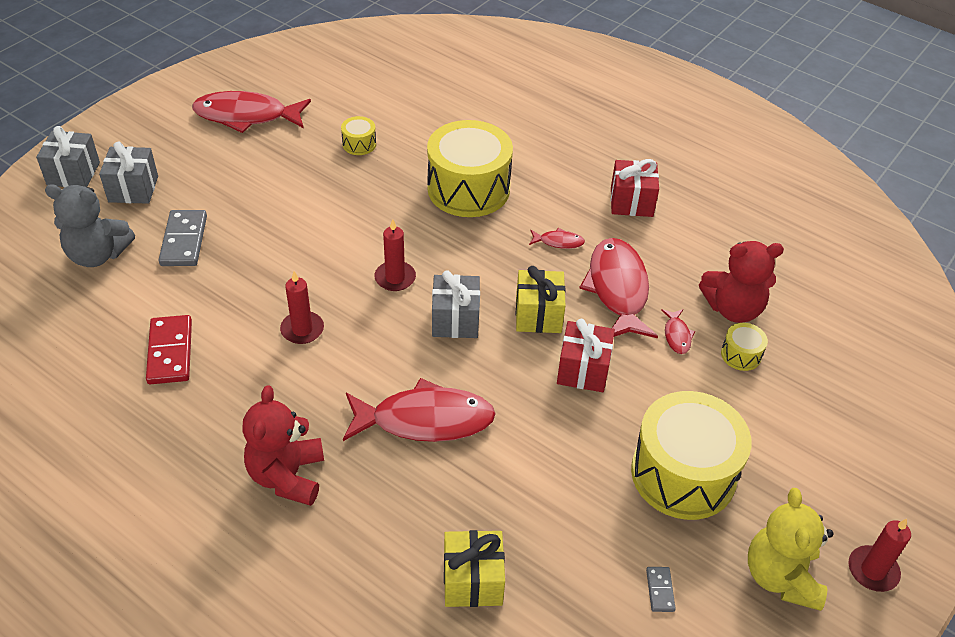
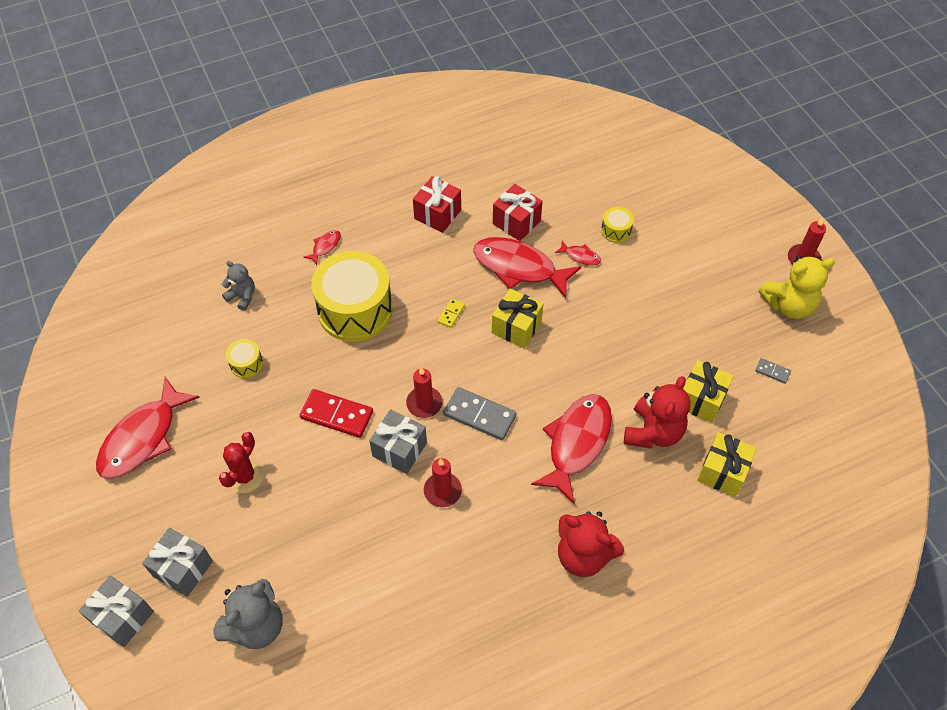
camera: 60 degrees left, 10 degrees up
(170, 352) = (412, 599): red domino -> red domino (336, 415)
(184, 241) = (282, 546): grey domino -> grey domino (479, 415)
(242, 189) = (245, 476): none -> red cactus
(428, 113) = (242, 296): none -> grey teddy bear
(455, 320) = (491, 382): grey gift -> grey gift (399, 449)
(516, 258) = (451, 314): none -> yellow domino
(558, 242) = (451, 279): red fish -> red fish (325, 246)
(562, 523) = (701, 400): none -> yellow gift
(583, 370) = (581, 325): red gift -> red gift (516, 222)
(683, 474) = (694, 314): yellow drum -> none
(733, 309) = (574, 212): red teddy bear -> red teddy bear (653, 432)
(781, 577) = (789, 305): yellow teddy bear -> yellow teddy bear turned 45 degrees counterclockwise

